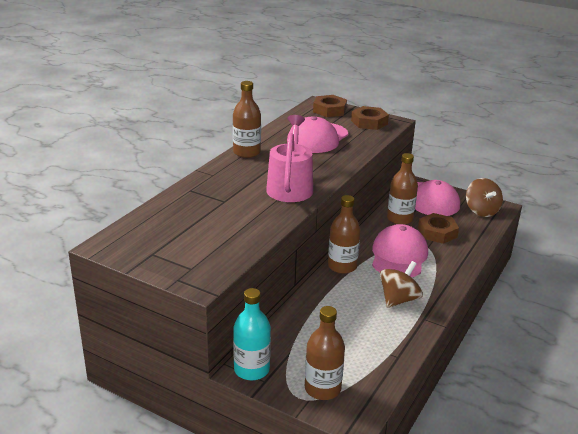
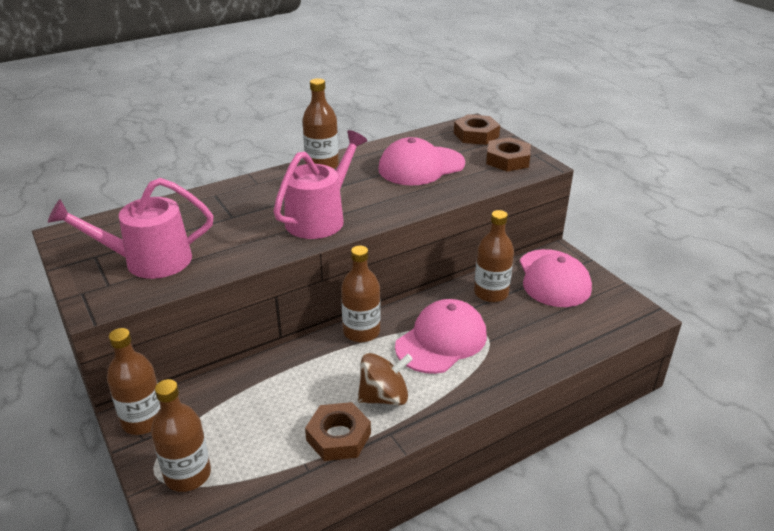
camera: 30 degrees right, 5 degrees up
(200, 245) = (148, 261): none -> pink watering can
(251, 369) = (143, 420): turquoise bottle -> brown bottle
(437, 232) = (521, 325): brown nut -> brown nut (338, 437)
(481, 211) = (612, 313): brown spinning top -> none

